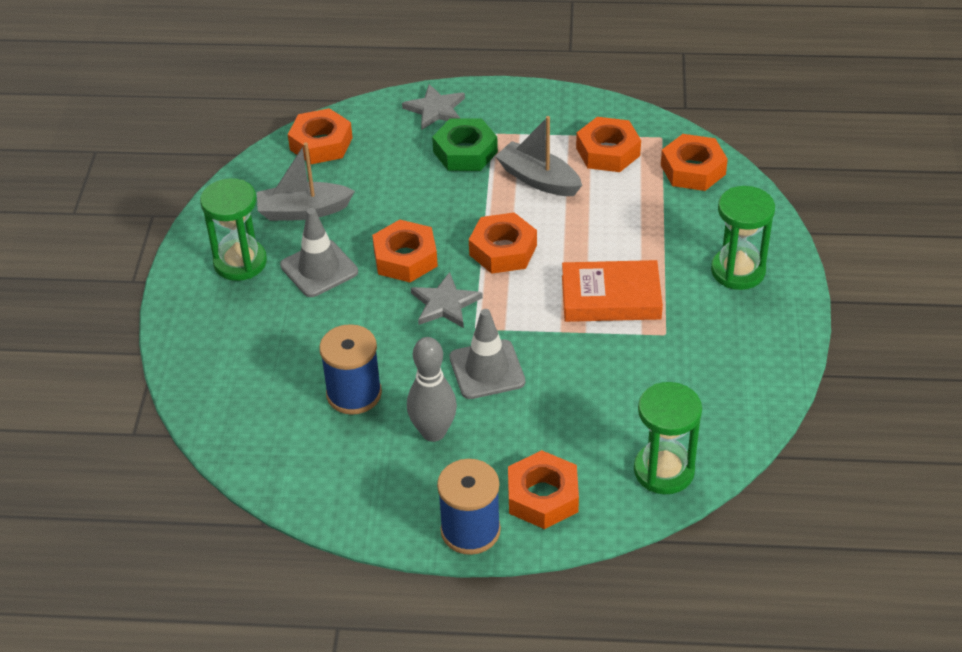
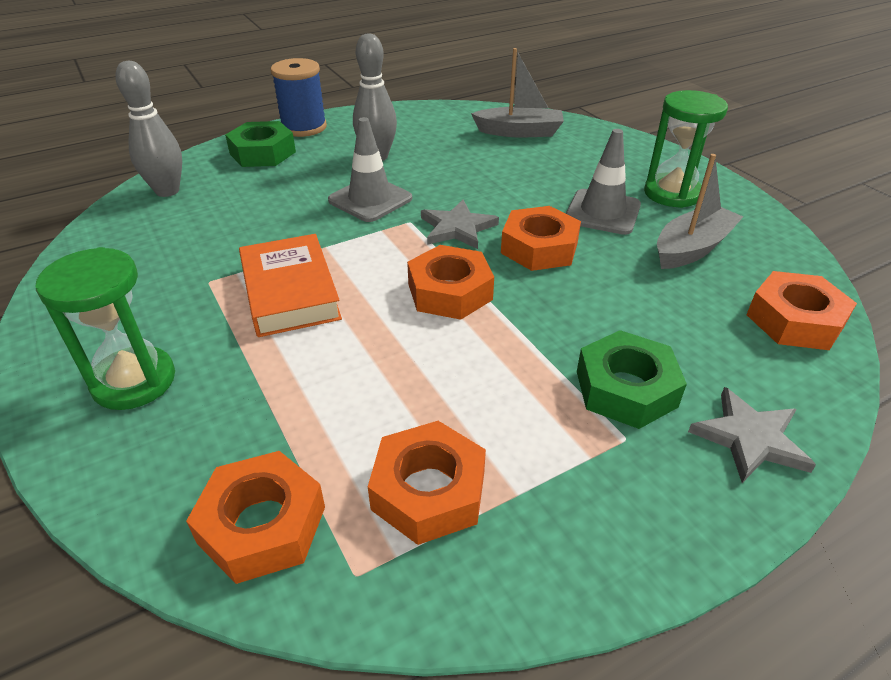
camera: 145 degrees right, 5 degrees down
(354, 394) = (461, 156): blue spool -> none
(538, 179) = (491, 393): grey boat -> grey boat (519, 132)
(542, 496) = (262, 153): orange nut -> green nut
(611, 297) = (290, 292): orange book -> orange book turned 75 degrees counterclockwise
(664, 471) = (167, 191): green hourglass -> grey bowling pin

